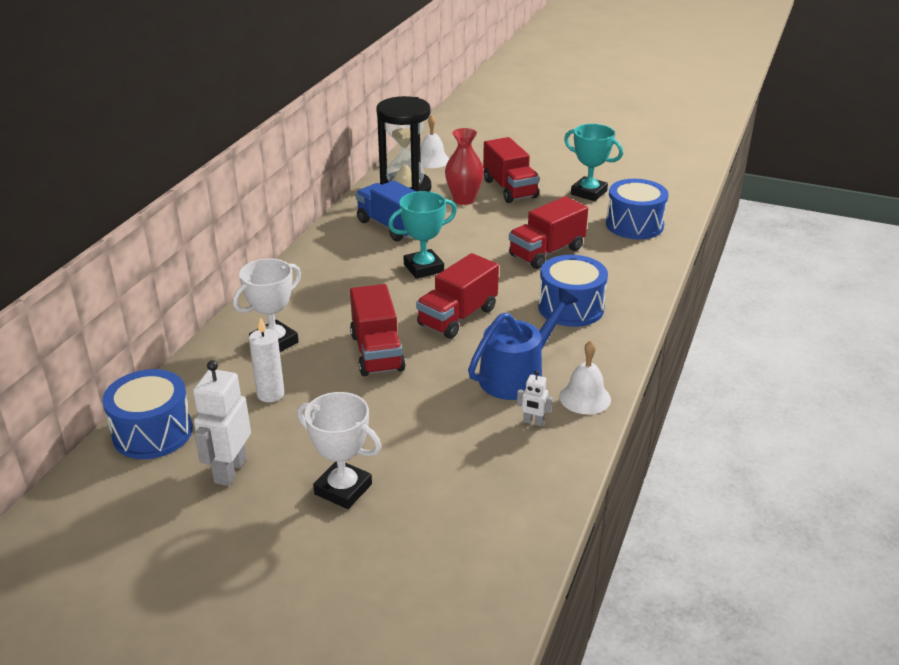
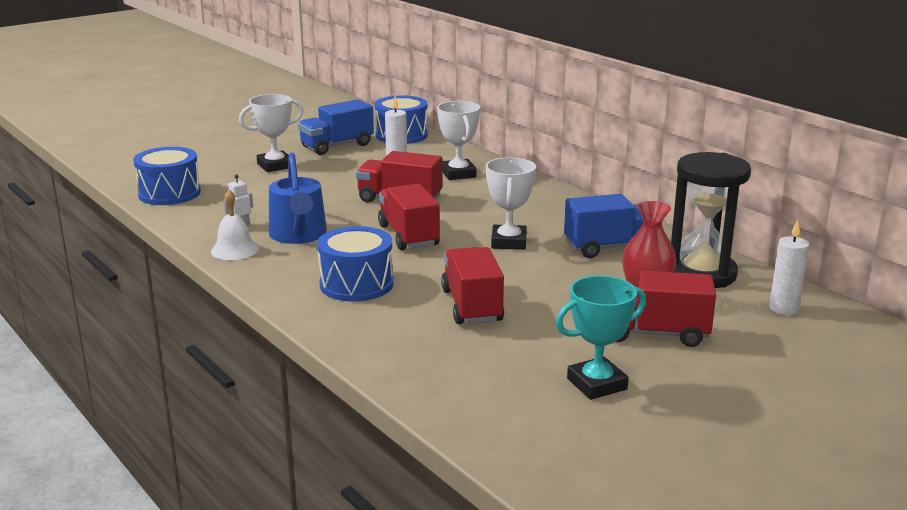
camera: 120 degrees right, 10 degrees down
(230, 470) = (337, 146): white robot -> blue truck
(423, 268) = (508, 242): turquoise trophy -> white trophy
(432, 160) = (783, 309): white bell -> white candle
(634, 225) = (475, 382): blue drum -> blue drum (169, 193)

